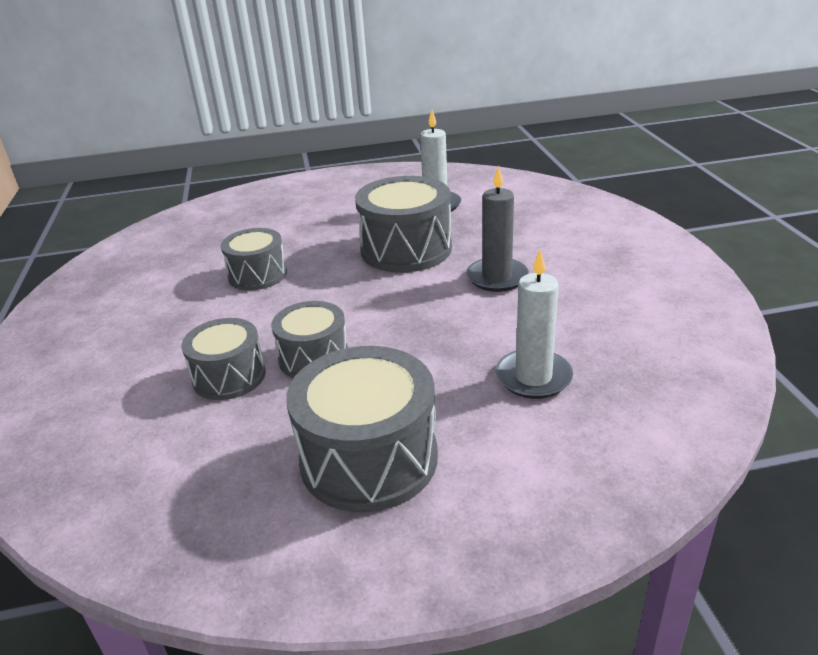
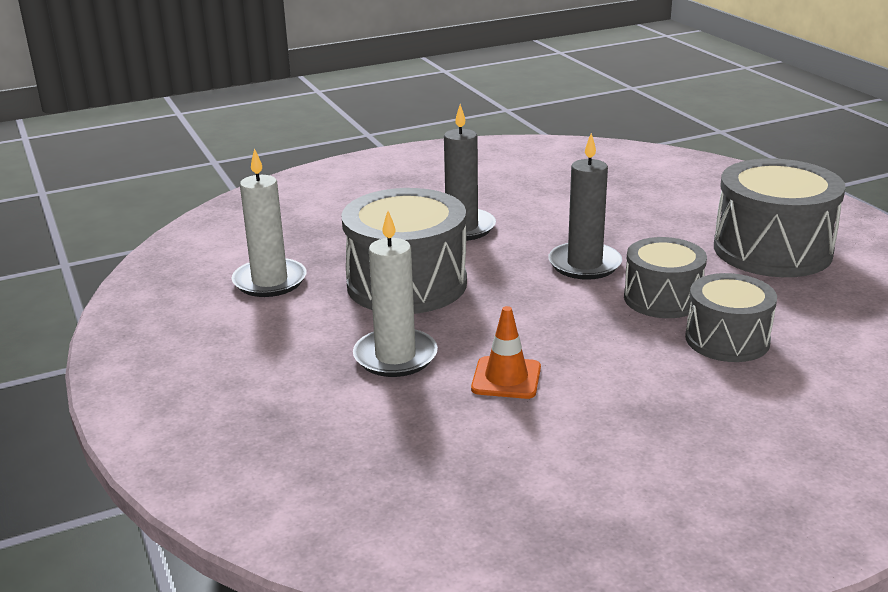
camera: 105 degrees left, 5 degrees down
(258, 275) = (506, 378): grey drum -> orange traffic cone
(397, 329) = (584, 264): none -> grey candle
(533, 377) = (623, 202): white candle -> white candle (395, 356)

